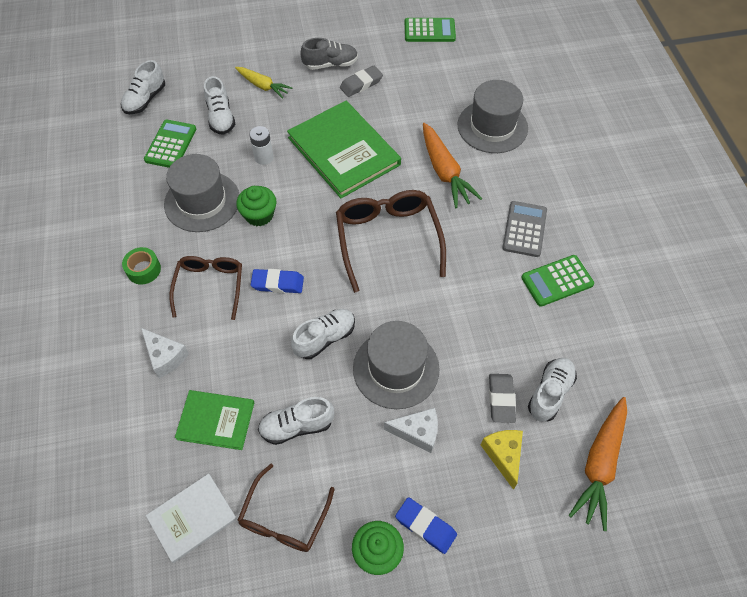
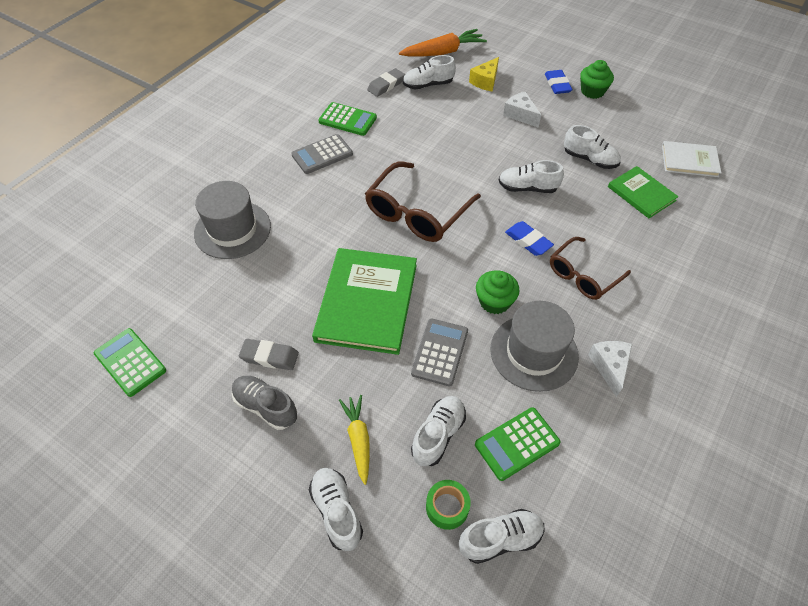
camera: 135 degrees left, 5 degrees down
(143, 270) = (631, 328): green tape -> green tape (447, 507)
(165, 357) = (653, 251): white cheese -> white cheese (609, 367)
(240, 55) = (336, 511): none -> white shoe
(264, 157) = (440, 352): white battery -> grey calculator
(284, 518) = (633, 129): brown glasses -> none
(396, 368) = (499, 146): grey hat -> none
(444, 172) = (316, 225): orange carrot -> none
(501, 399) = (457, 98): grey eraser -> grey eraser (386, 85)

